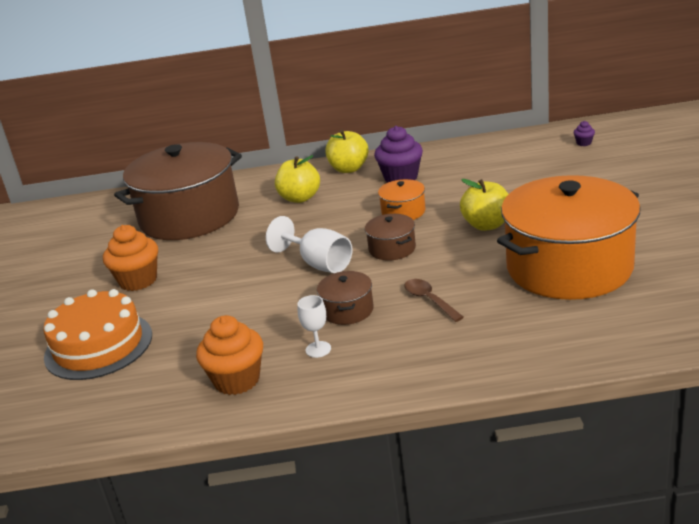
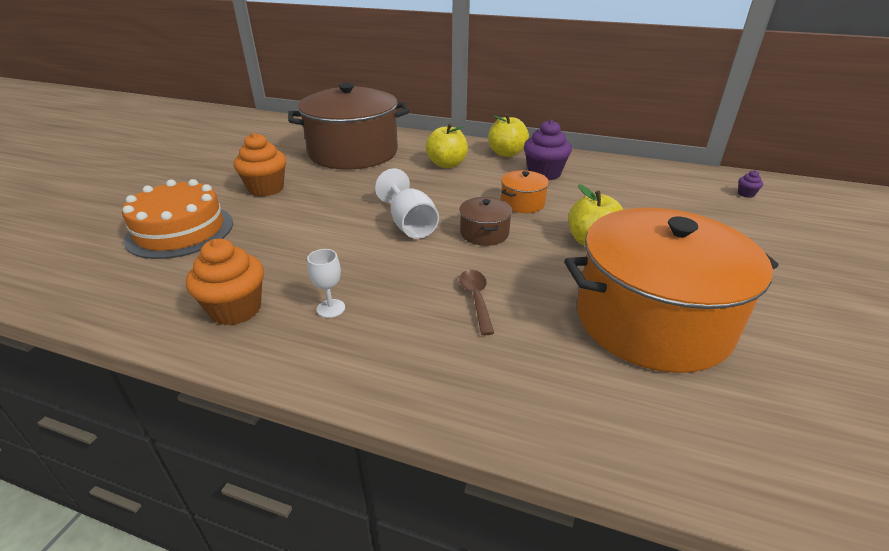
camera: 20 degrees right, 5 degrees up
(347, 310) = (393, 278): brown pot -> none

